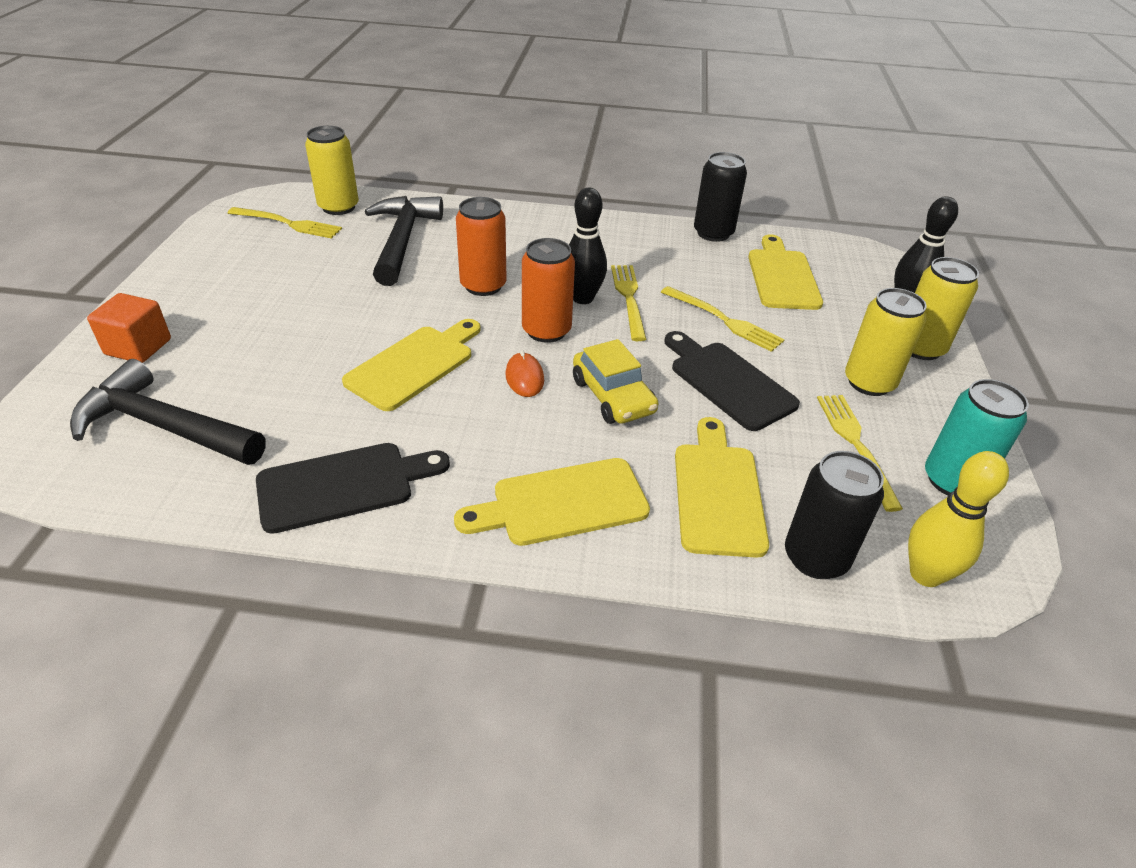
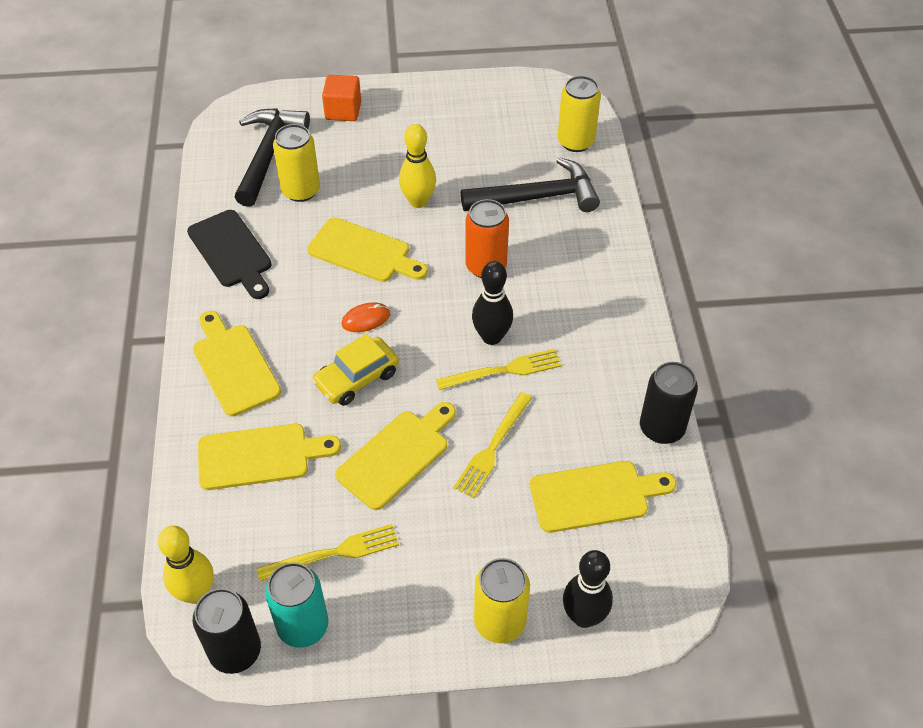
camera: 80 degrees right, 10 degrees up
(289, 224) = (533, 123): yellow fork -> none
(355, 313) = (418, 201): none -> yellow bowling pin
(546, 331) = (433, 321): orange can -> none
(728, 382) = (396, 456): black cutting board -> yellow cutting board
(815, 558) = (203, 520): black can -> black can (235, 651)
(869, 382) = (426, 569): yellow can -> yellow can (301, 190)

